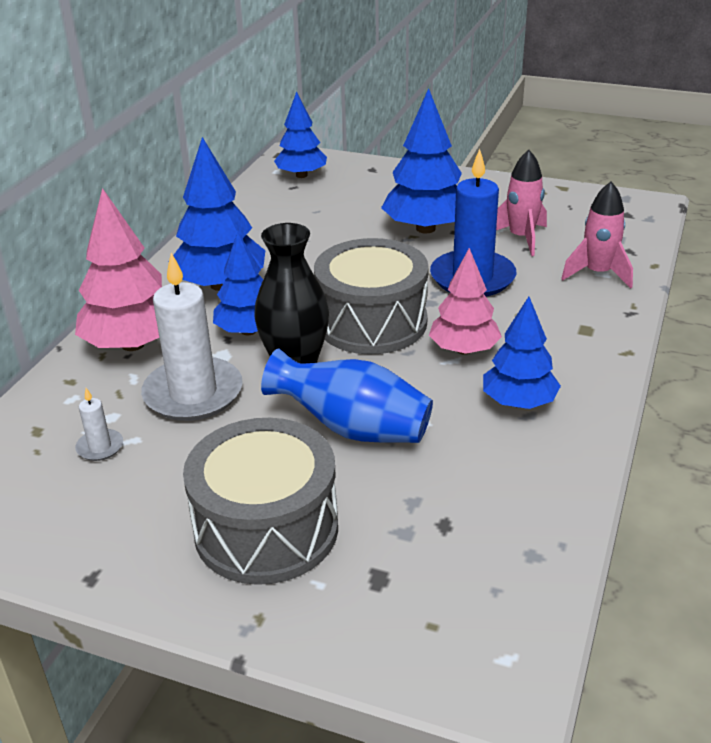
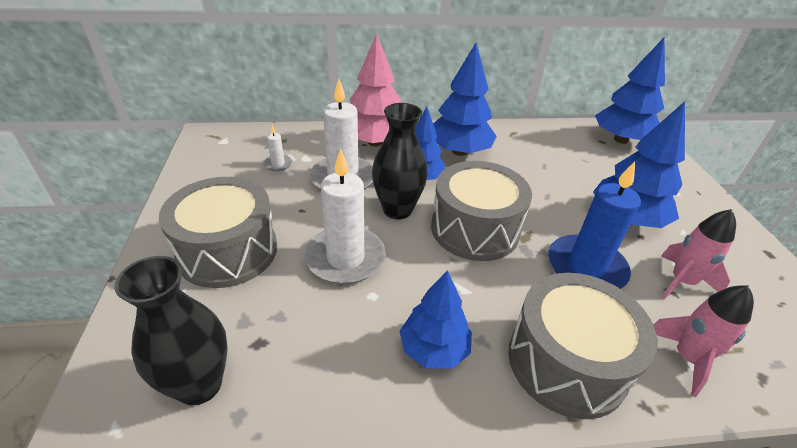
camera: 60 degrees right, 5 degrees up
(301, 175) = (621, 140): blue tree -> blue tree, size x1.50
(352, 428) = (345, 258): blue vase -> white candle
(464, 350) = (481, 291): pink tree -> none
(479, 581) = (199, 385): none -> black vase
(571, 333) = (566, 362): none -> grey drum

